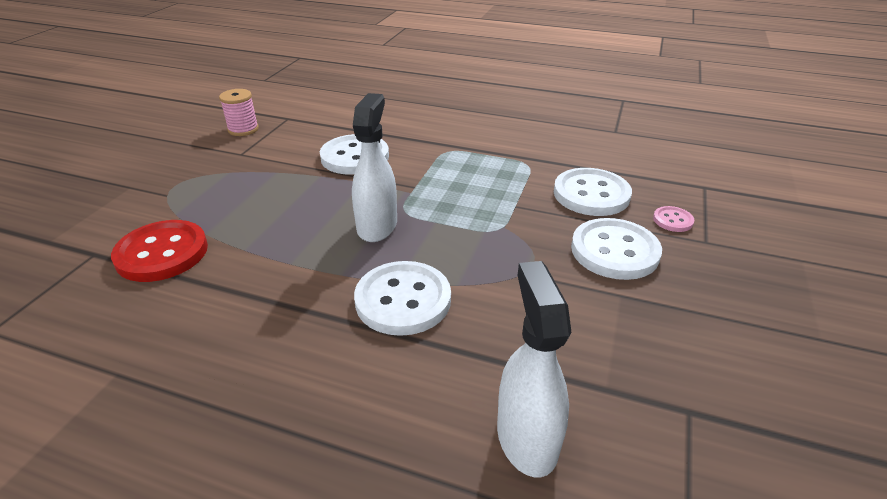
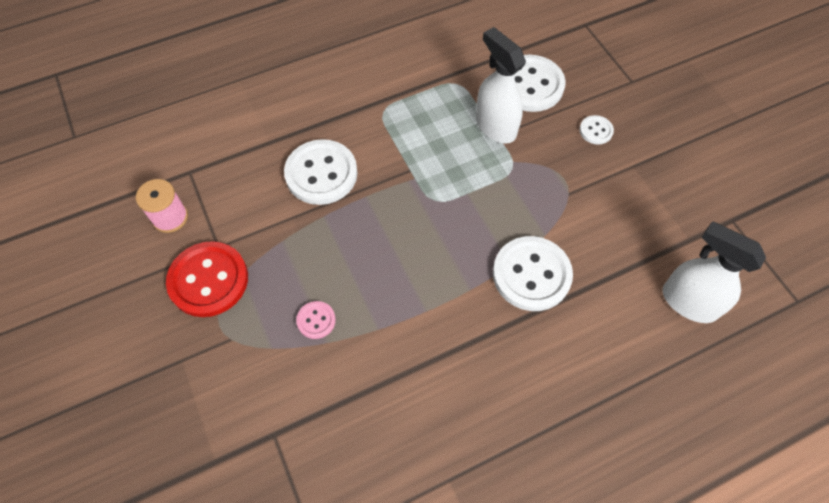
camera: 45 degrees left, 25 degrees up
(162, 253) = (324, 386): red button -> red button (208, 280)
(377, 226) = (435, 229): white spray bottle -> white spray bottle (495, 126)
(614, 251) = (596, 131): white button -> white button, size x0.48
(672, 220) = (598, 75): pink button -> pink button (316, 320)

